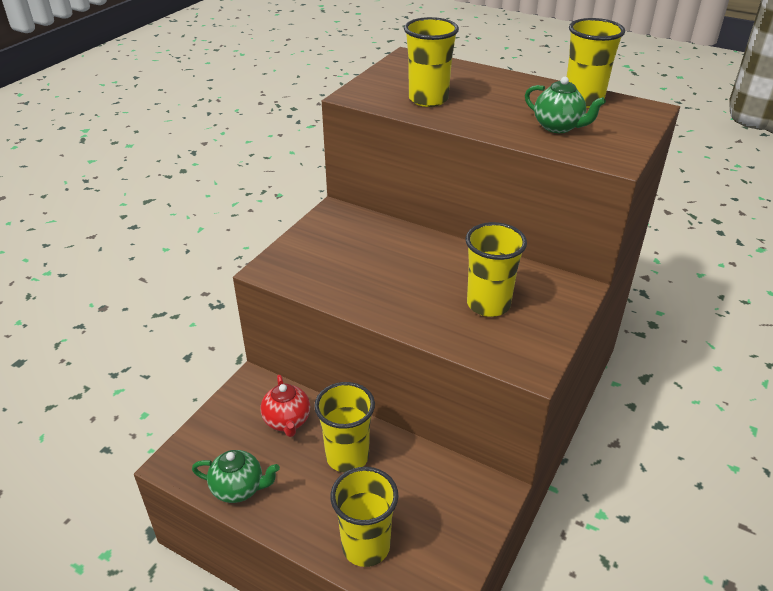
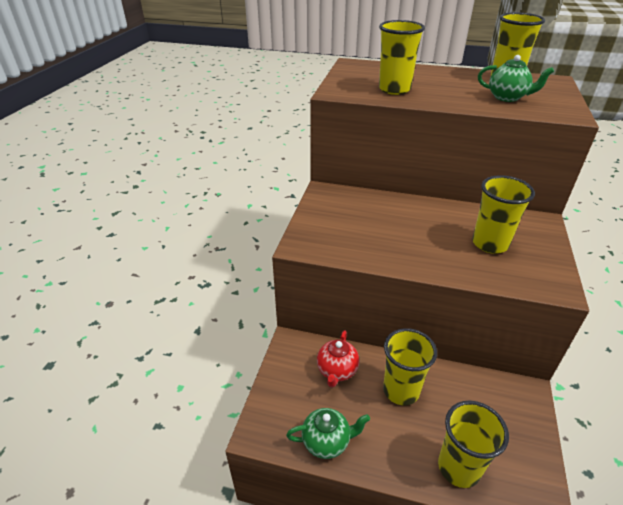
camera: 15 degrees left, 0 degrees up
(287, 421) = (337, 371): red teapot -> red teapot turned 45 degrees clockwise

